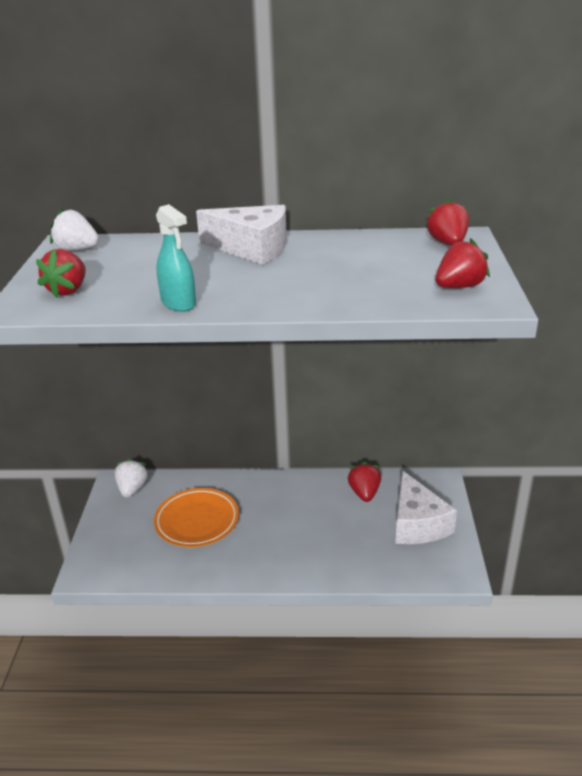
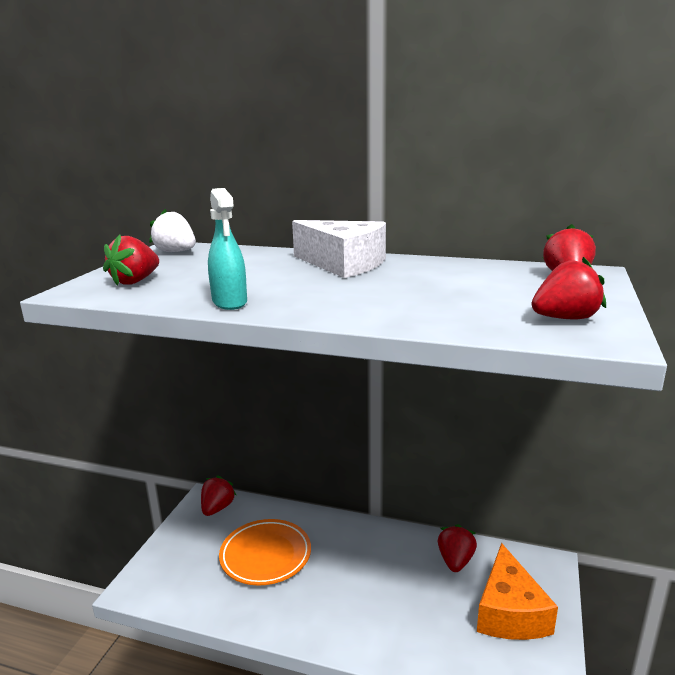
camera: 15 degrees right, 10 degrees down
(132, 489) = (217, 508): white strawberry -> red strawberry
(417, 523) = (510, 612): white cheese -> orange cheese

